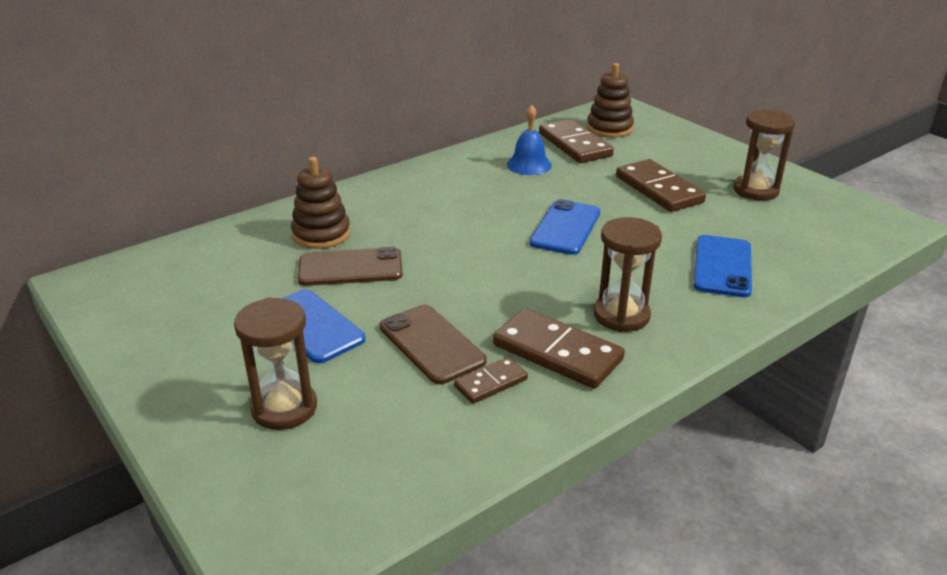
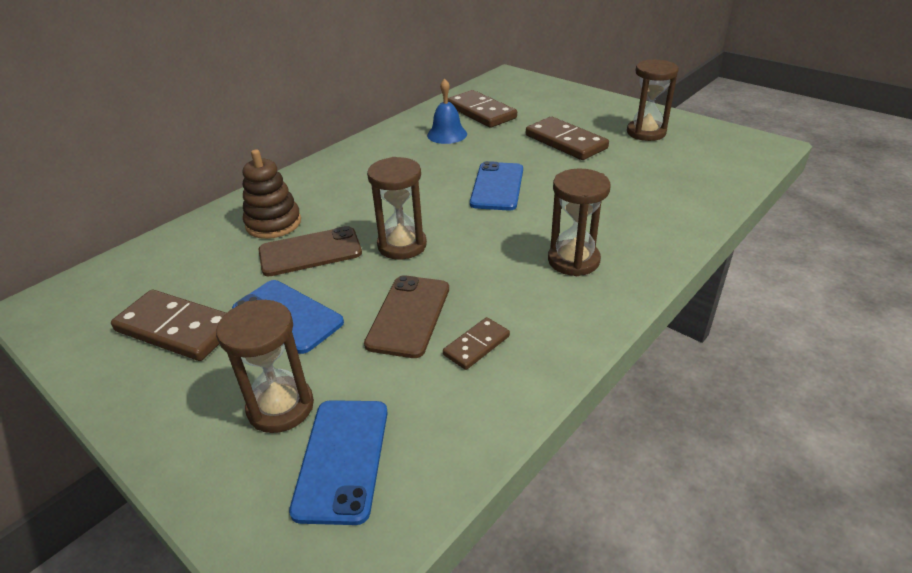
camera: 10 degrees left, 5 degrees up
(431, 344) = (408, 316): brown phone -> brown phone turned 60 degrees clockwise
(445, 274) = (402, 245): none -> brown hourglass
(557, 352) = (528, 305): brown domino -> brown domino (177, 329)
(609, 128) = (506, 95): brown stacking toy -> none
(722, 266) = (644, 202): blue phone -> blue phone (342, 459)

